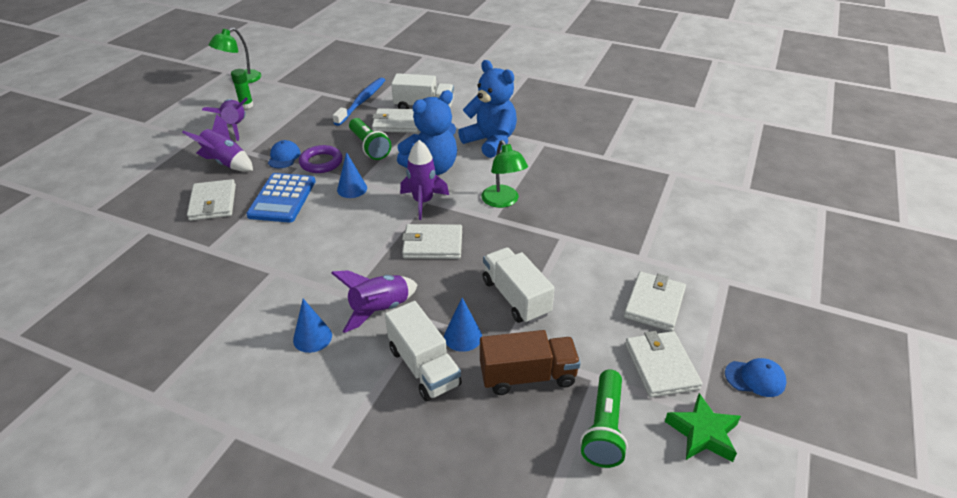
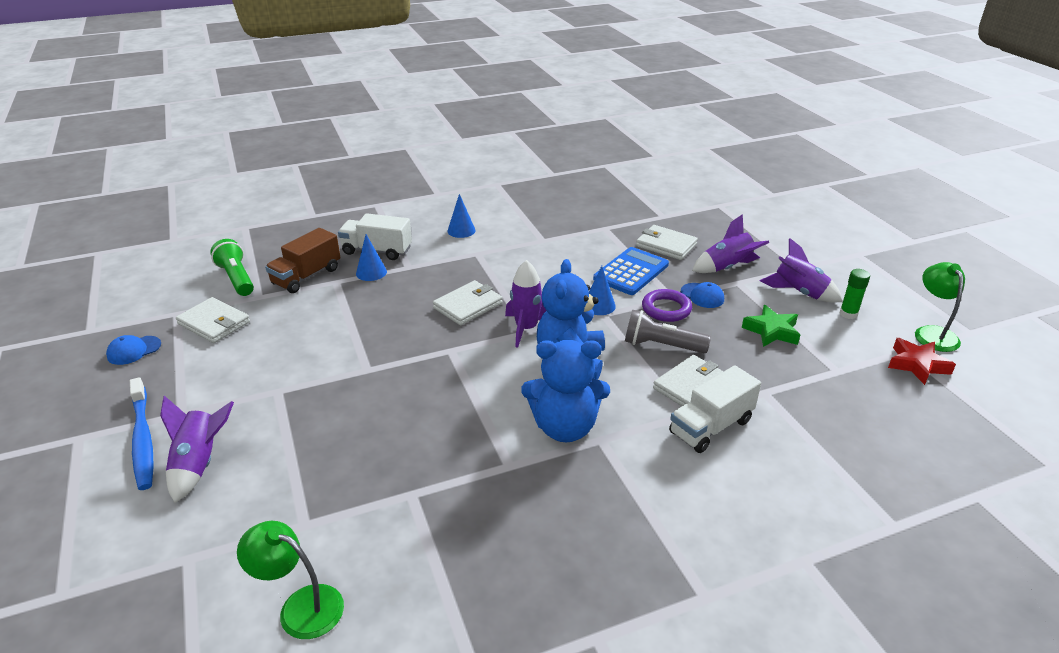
camera: 135 degrees right, 5 degrees down
(282, 198) = (631, 272): blue calculator -> blue calculator turned 75 degrees clockwise
(284, 76) = (917, 365): none -> red star
(362, 101) = (778, 388): blue toothbrush -> blue toothbrush (143, 439)
(369, 147) = (661, 345): green flashlight -> grey flashlight
(379, 309) = (444, 258): purple rocket -> purple rocket (199, 463)
(503, 201) = (460, 369): green lamp -> green lamp (300, 606)
(516, 297) = (360, 308): white truck -> none
(654, 303) = (242, 359): white wallet -> none
(703, 433) = (167, 304): green star -> green star (771, 331)

